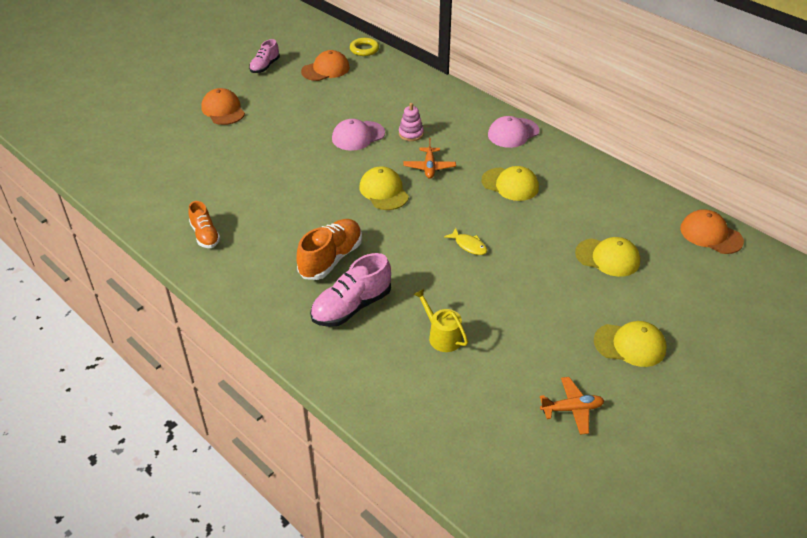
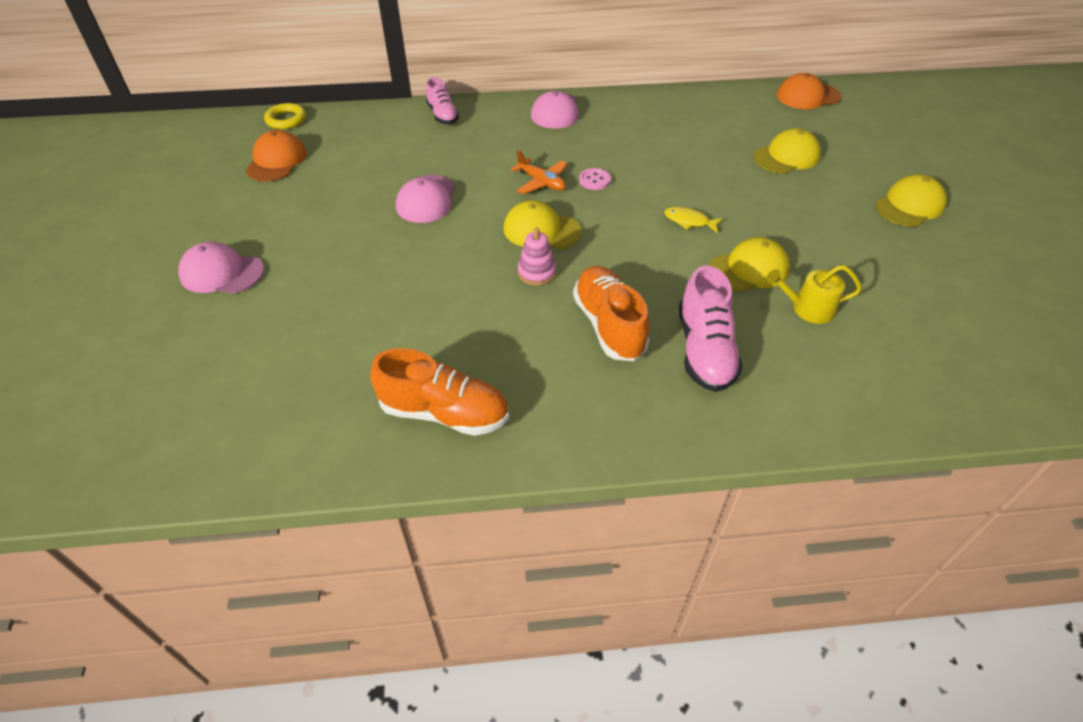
camera: 50 degrees left, 5 degrees up
(205, 235) = (444, 413): orange shoe -> orange shoe, size x1.59
(223, 110) = (221, 272): orange cap -> pink cap
(265, 66) = (194, 198): pink shoe -> pink shoe (442, 115)
(411, 134) = (473, 165): pink stacking toy -> pink stacking toy (536, 272)
(460, 186) = (594, 180): none -> pink button
(469, 245) = (689, 221): yellow fish -> yellow fish turned 150 degrees counterclockwise
(510, 184) = (628, 151): yellow cap -> yellow cap (749, 269)
(572, 409) = (970, 281): orange plane -> none

